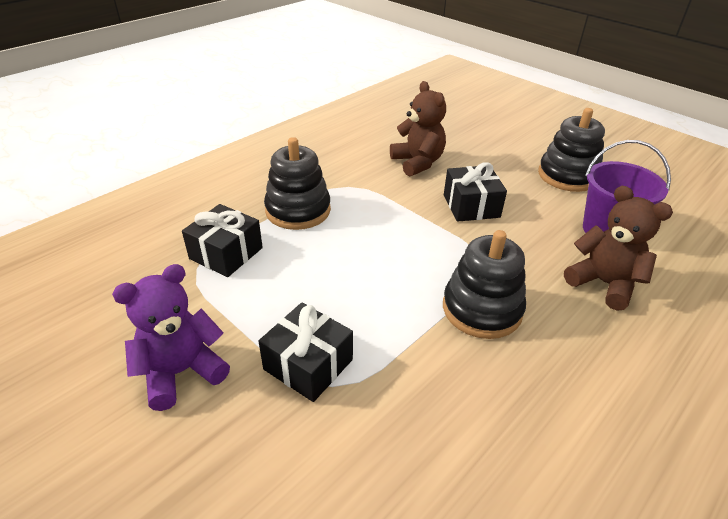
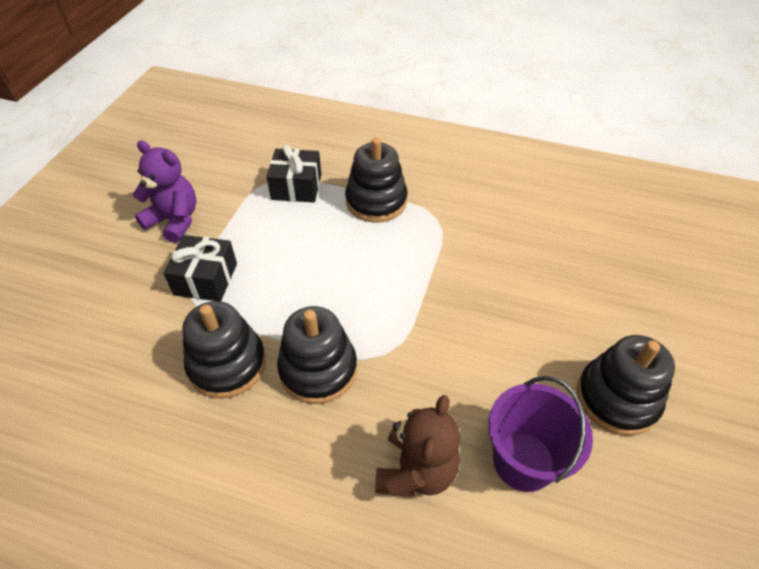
camera: 65 degrees right, 10 degrees up
(417, 163) = (521, 252): brown teddy bear -> none
(445, 376) = (227, 364): none -> black stacking toy
(471, 206) = (475, 319): black gift -> none

